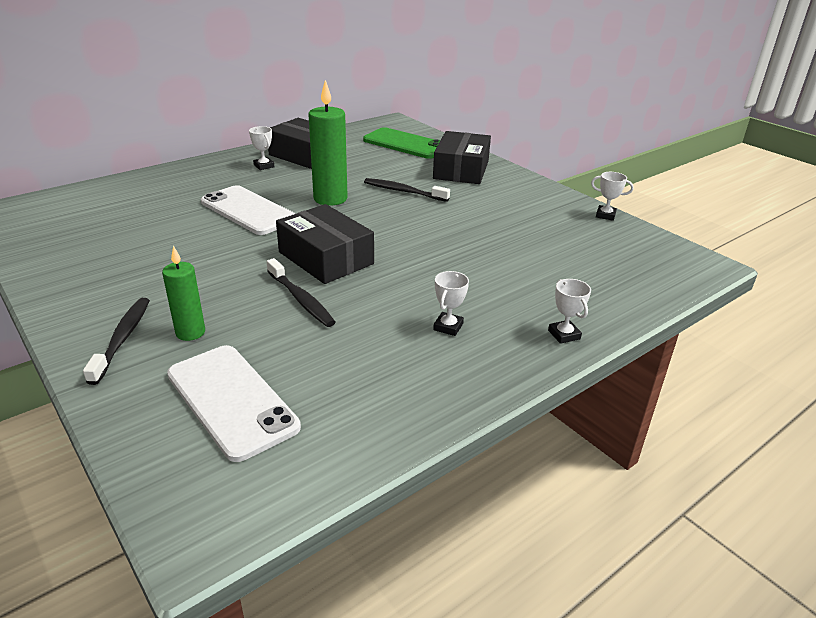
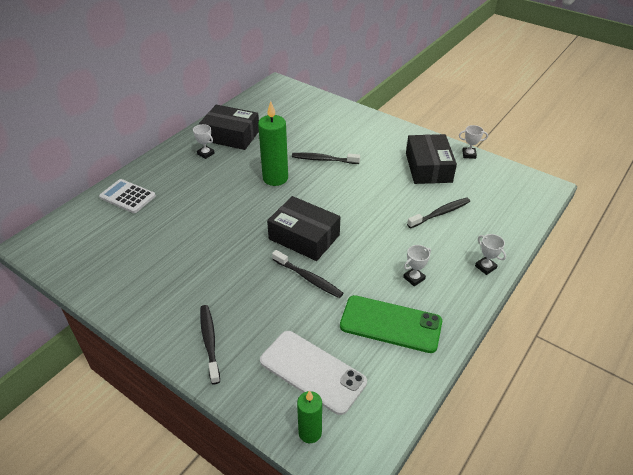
camera: 15 degrees left, 10 degrees up
(144, 188) = (127, 196): none -> white calculator
(190, 332) = (252, 325): green candle -> green candle (310, 432)
(248, 211) = (222, 203): white phone -> none
(405, 144) = (299, 108): green phone -> green phone (390, 324)
(448, 327) = (414, 278): white trophy -> white trophy turned 45 degrees clockwise
(461, 170) = (353, 128): black box -> black box (428, 167)
(529, 266) = (440, 213): none -> black toothbrush

